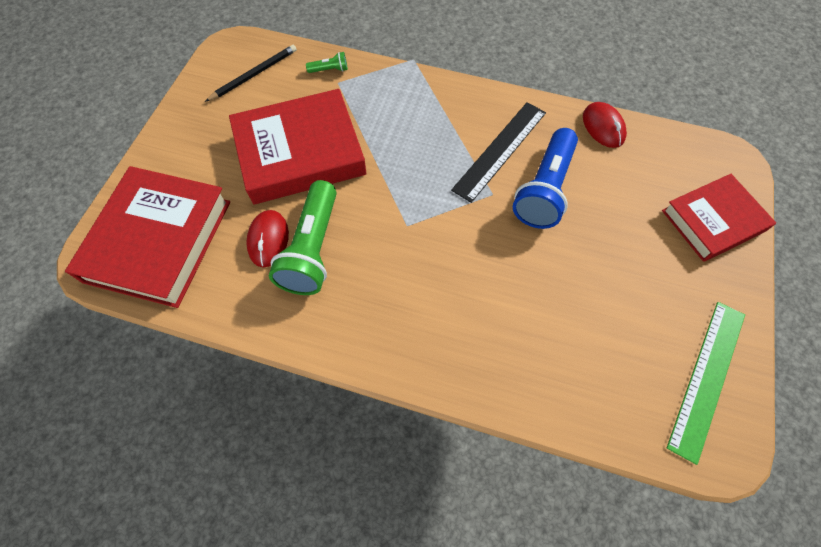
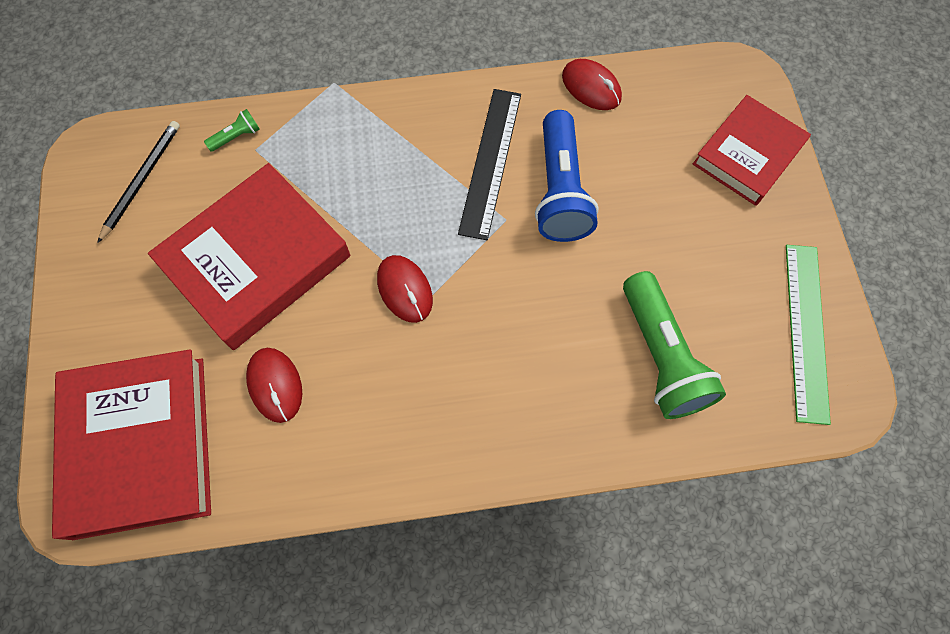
camera: 25 degrees left, 5 degrees up
(312, 249) = (333, 373): green flashlight -> green flashlight (661, 356)
(393, 213) = (405, 290): none -> red mouse

